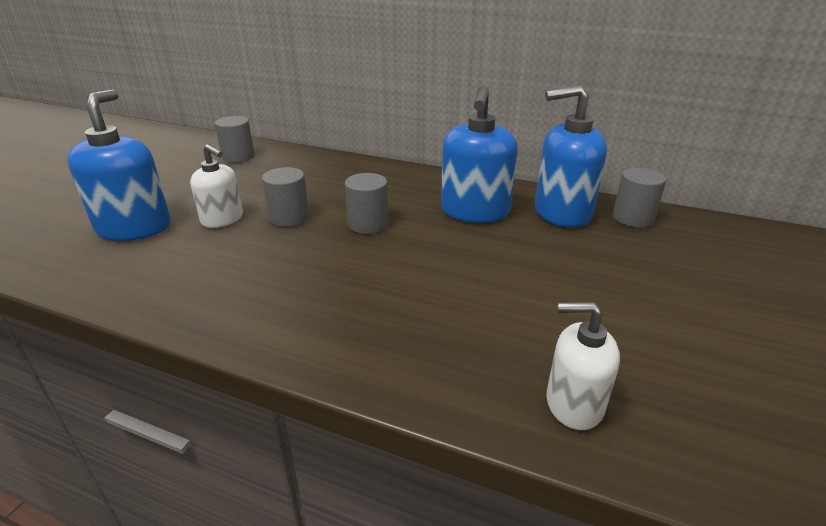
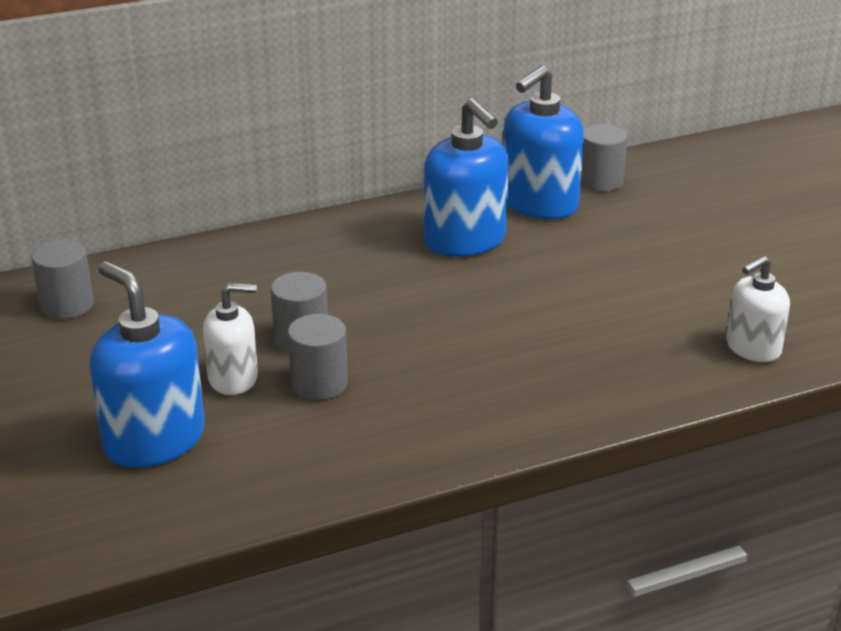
camera: 45 degrees left, 0 degrees up
(368, 224) = (393, 303): grey cylinder -> grey cylinder (319, 384)

